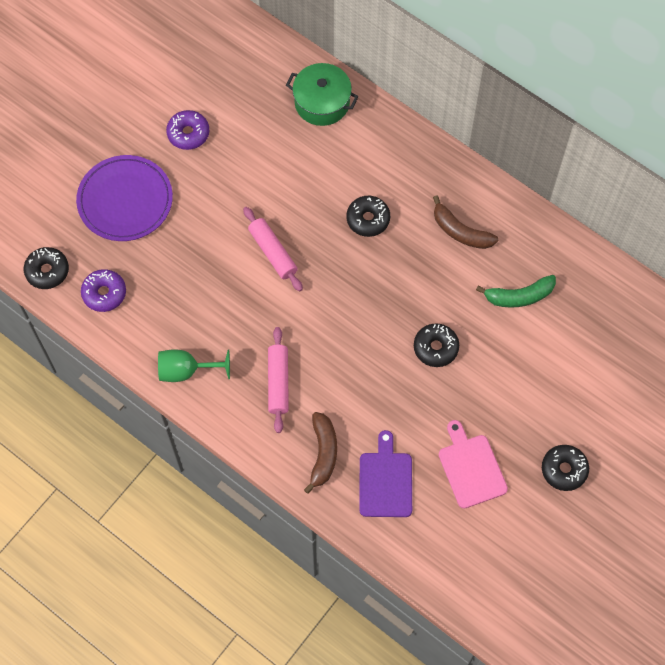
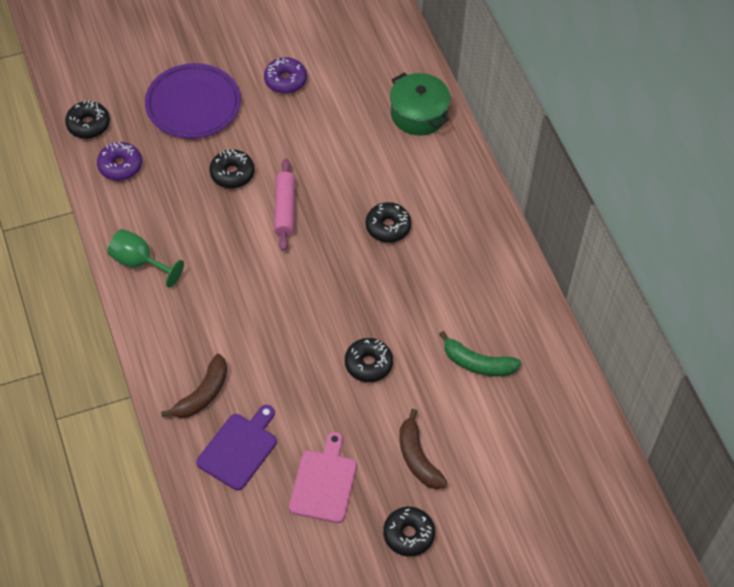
camera: 30 degrees right, 10 degrees down
(205, 245) = (232, 173): none -> black donut
(278, 382) = (209, 315): pink rolling pin -> none
(460, 231) = (464, 281): brown banana -> brown banana (417, 458)

